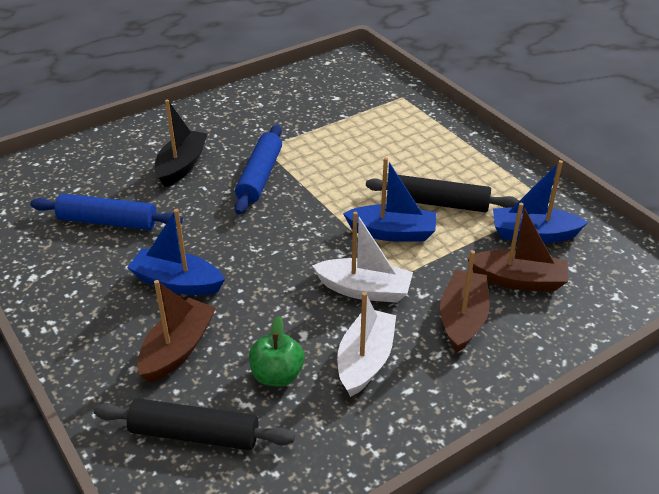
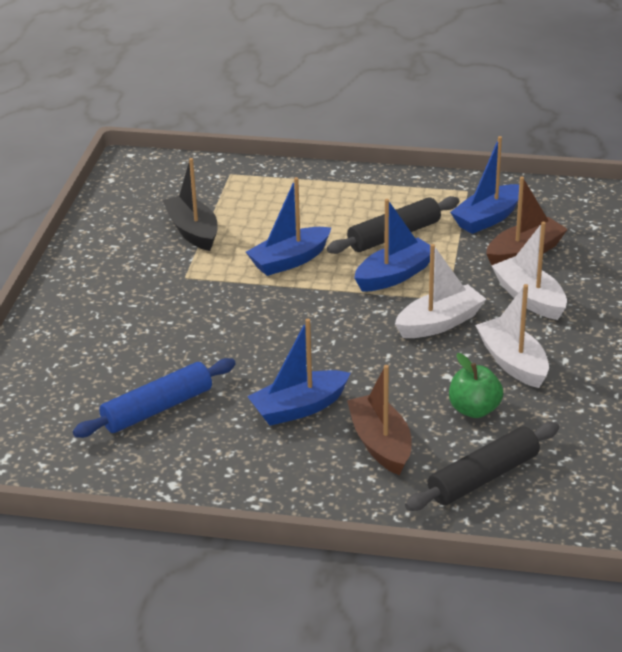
camera: 45 degrees left, 5 degrees down
(182, 166) = (139, 332): black boat -> black boat (193, 231)
(260, 176) = (223, 299): blue rolling pin -> none
(342, 177) = (289, 260): none -> blue boat
(462, 319) = (529, 298): brown boat -> white boat

